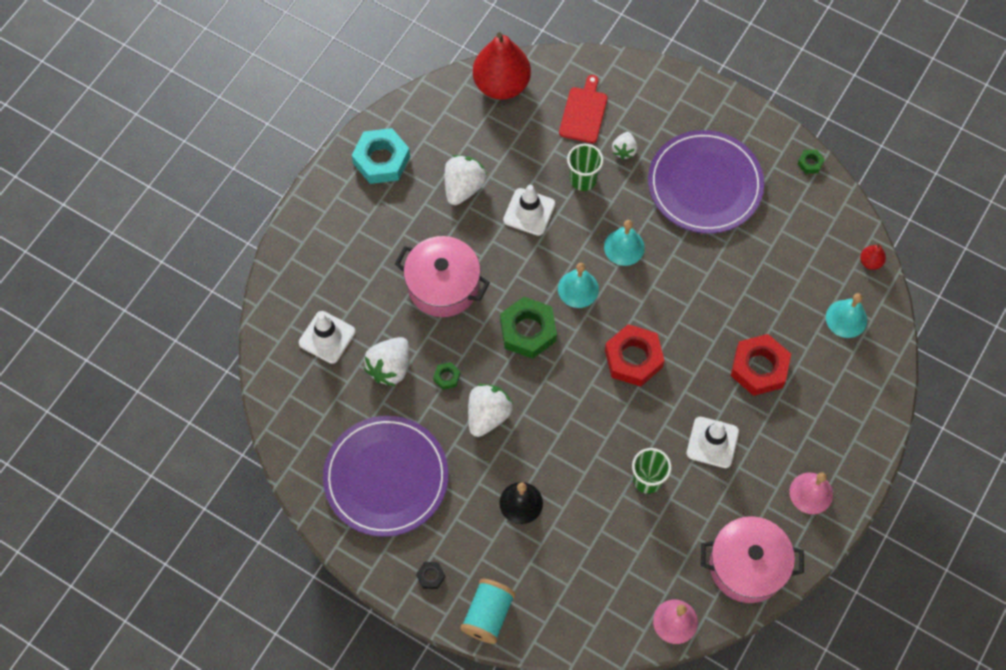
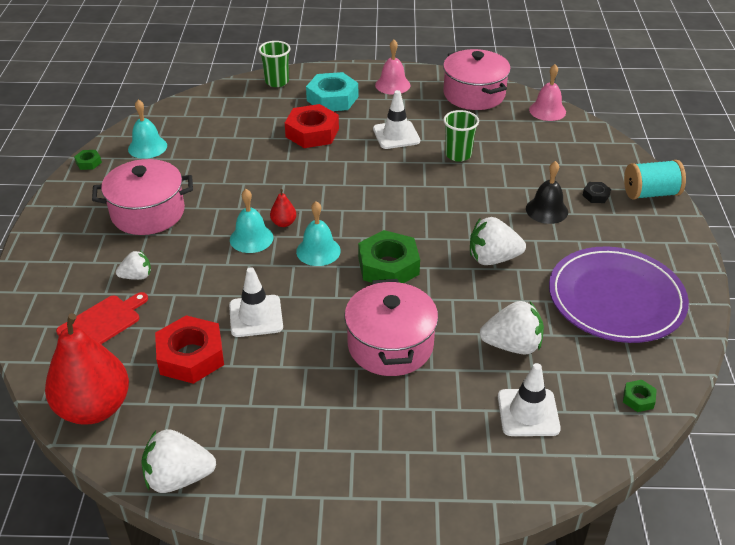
camera: 120 degrees left, 25 degrees down
(381, 160) = (269, 476): turquoise nut -> turquoise nut (332, 98)
(431, 576) = (661, 235): black nut -> black nut (596, 195)
(447, 377) = (483, 300): green nut -> green nut (638, 399)
(463, 187) = (259, 381): white strawberry -> white strawberry (178, 478)
(583, 179) = (190, 292): green cup -> green cup (277, 82)
(584, 112) = (102, 323): red cutting board -> red cutting board turned 150 degrees clockwise
(633, 358) = (360, 196): red nut -> red nut (191, 356)
(705, 184) = (148, 213): purple plate -> pink pot
(846, 318) = (234, 107): turquoise bell -> turquoise bell (147, 147)
(870, 262) = (173, 109): red pear -> red pear (283, 223)

